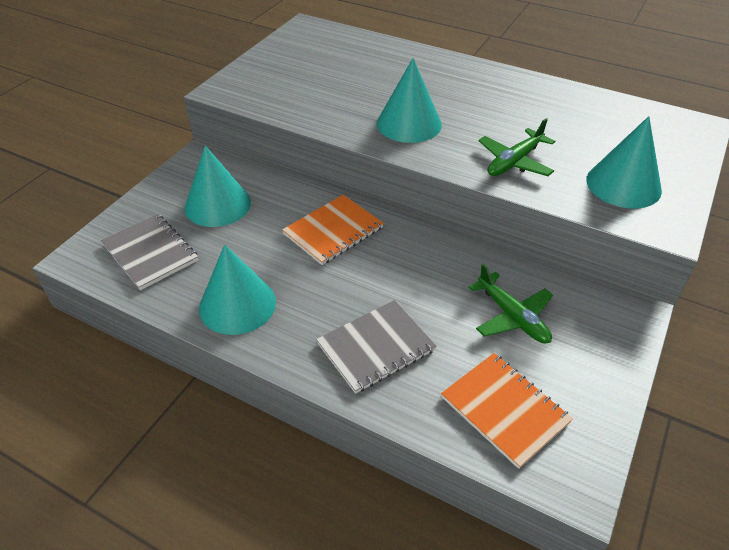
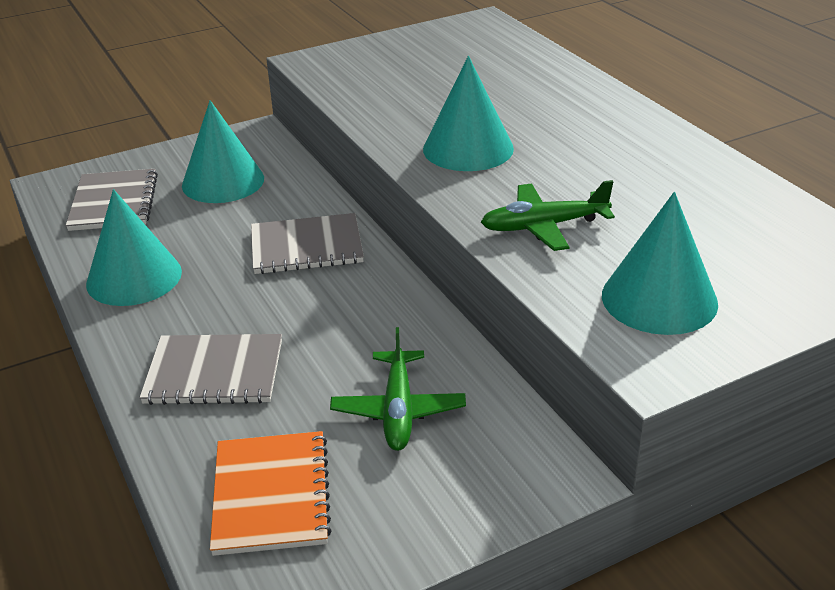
camera: 35 degrees right, 10 degrees down
(333, 231) = (306, 246): orange notebook -> grey notebook

